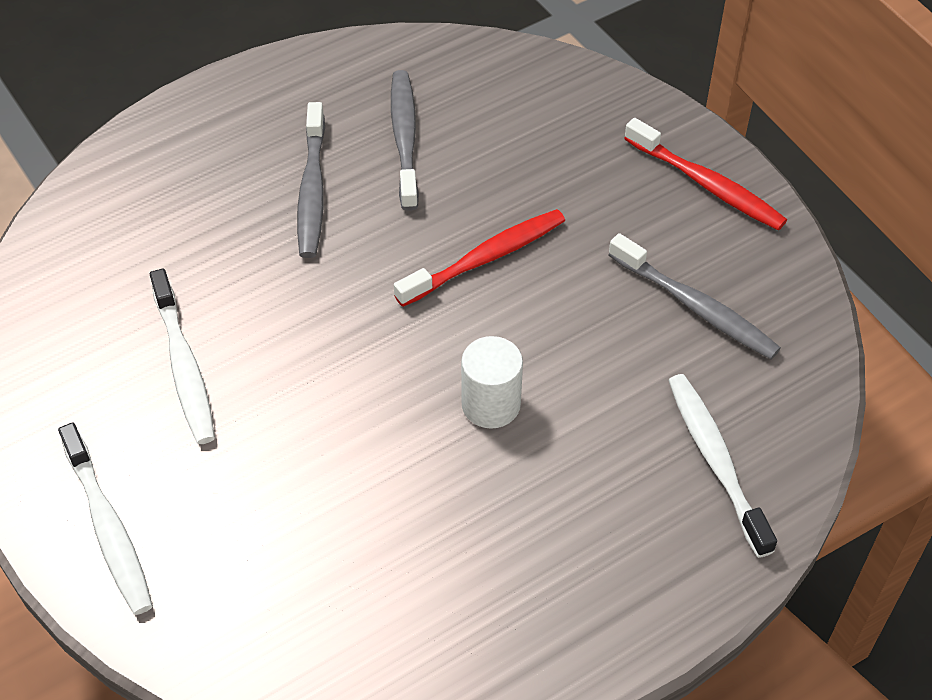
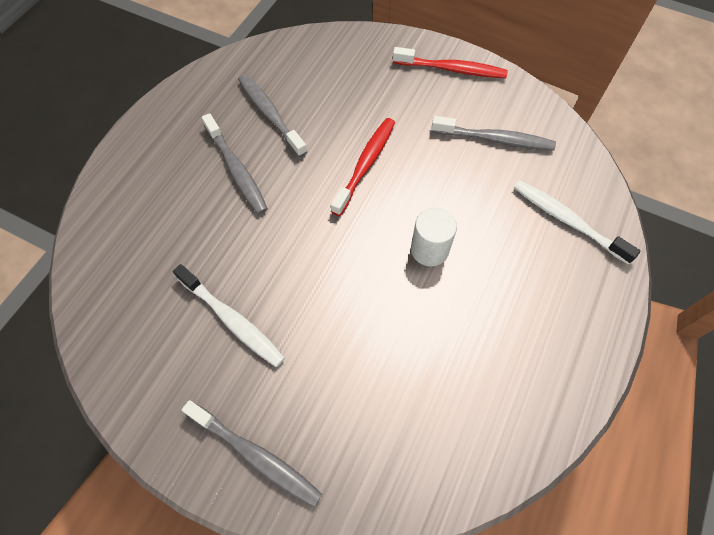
camera: 30 degrees left, 10 degrees up
(108, 528) = (255, 455): white toothbrush -> grey toothbrush

